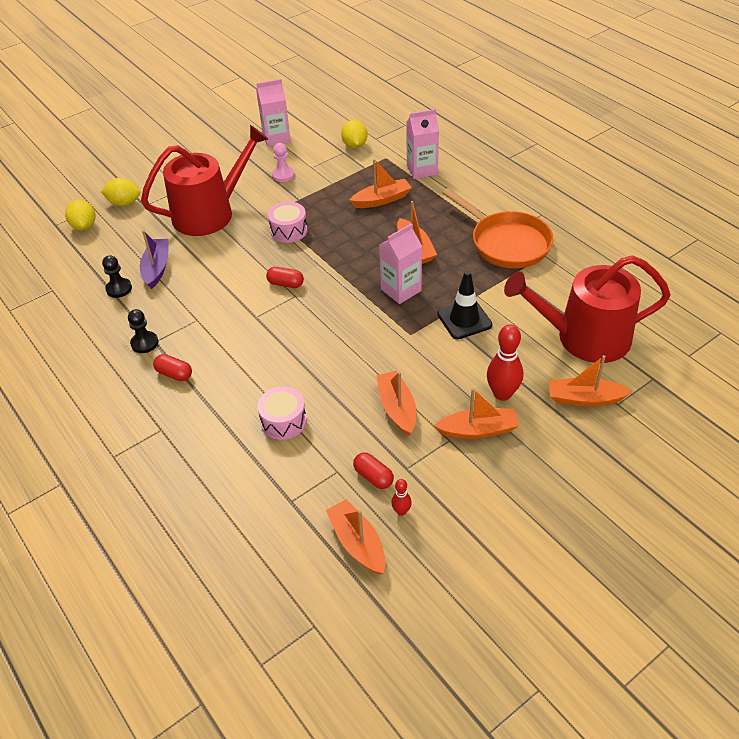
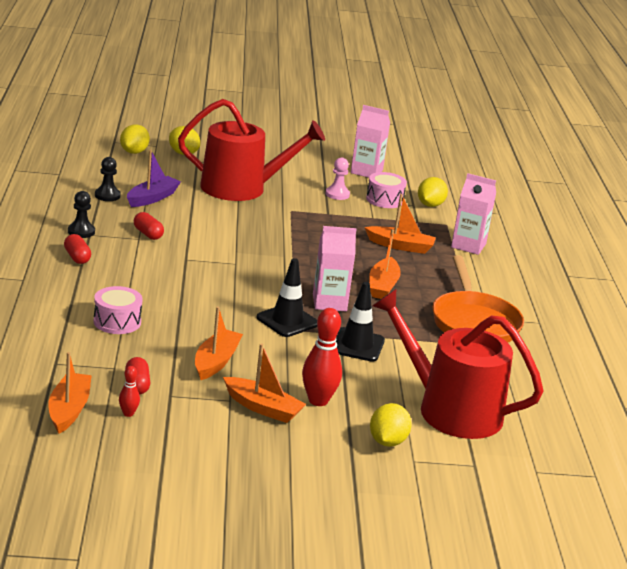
camera: 30 degrees right, 20 degrees down
(286, 284) = (238, 253): red capsule -> red capsule (148, 234)
(289, 230) = (290, 226): pink drum -> pink drum (384, 200)
(395, 329) = (287, 321): none -> black traffic cone
(584, 399) = (387, 441): orange boat -> yellow lemon

